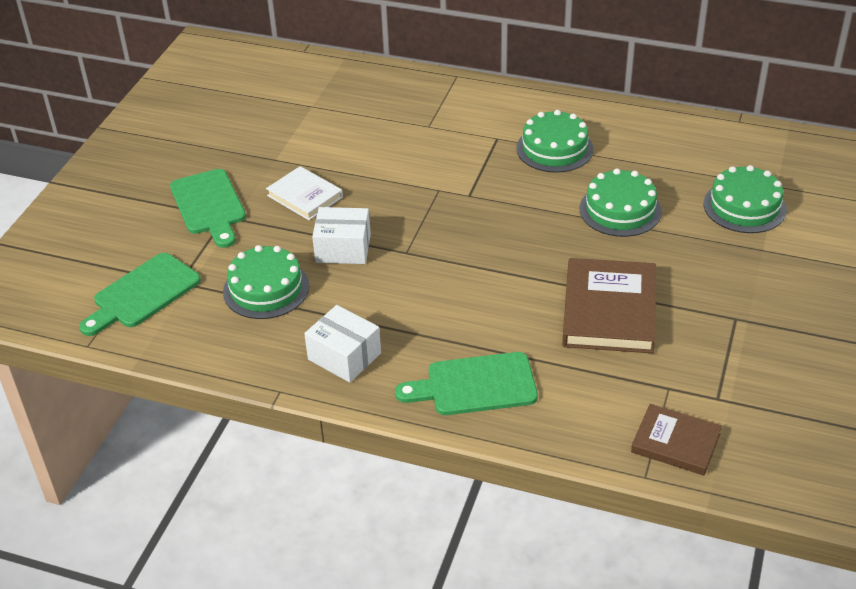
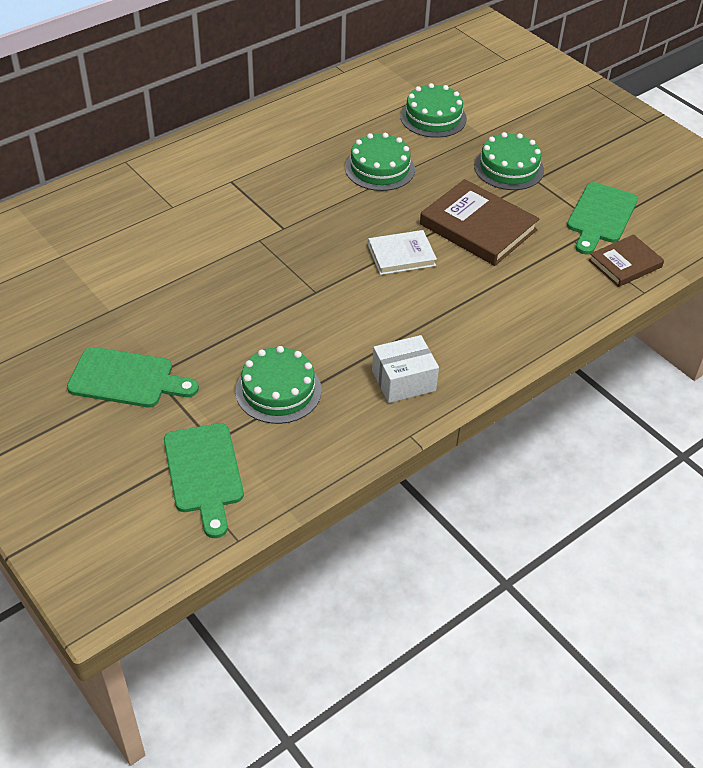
camera: 60 degrees left, 5 degrees up
(305, 196) = (182, 315): white book -> white book (401, 255)
(343, 248) = (274, 323): white box -> none
(475, 385) = (495, 327): green cutting board -> green cutting board (600, 216)
(554, 149) = (277, 161): green cake -> green cake (509, 168)

